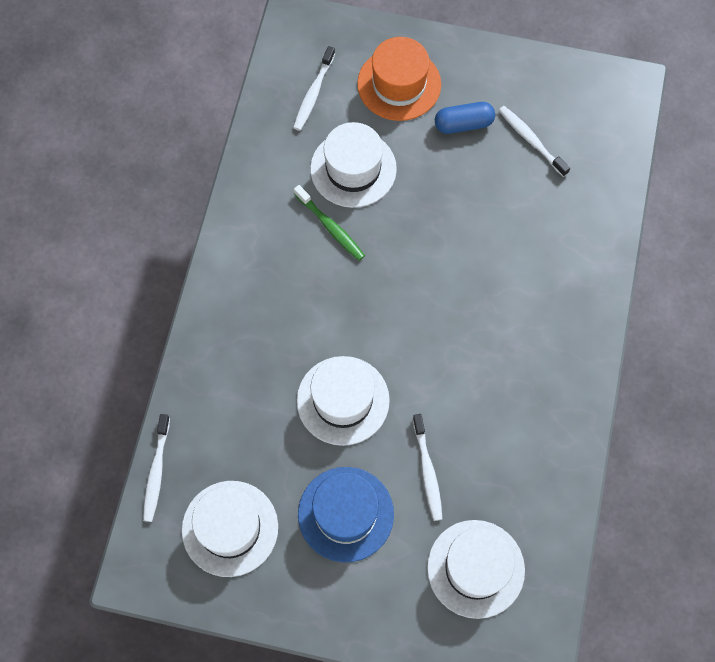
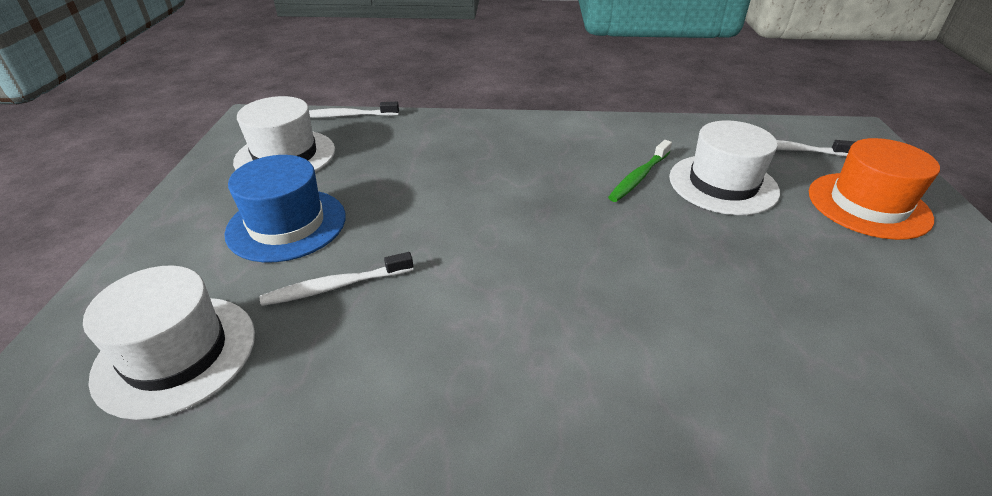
camera: 80 degrees right, 30 degrees down
(343, 400) = (429, 207): white hat -> none
(463, 124) = (872, 267): blue capsule -> none
(531, 140) = (924, 348): white toothbrush -> none

